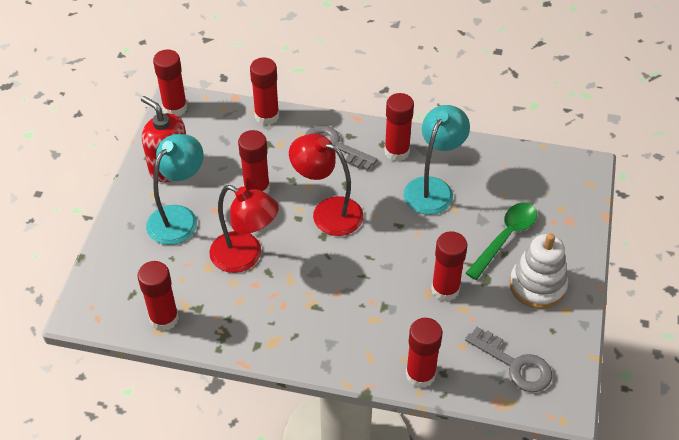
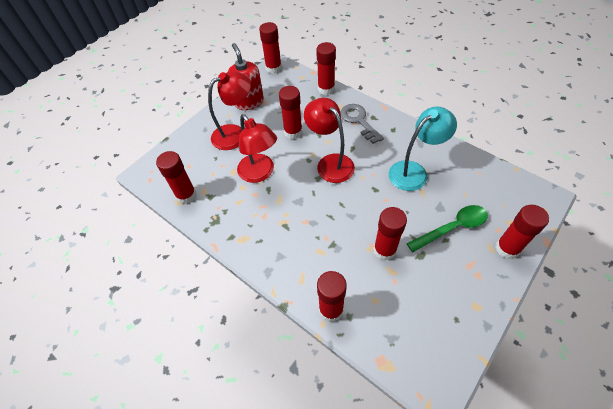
camera: 30 degrees right, 5 degrees up
(179, 217) = (235, 134): turquoise lamp -> red lamp
(397, 152) = (400, 138): red glue stick -> red glue stick (507, 248)
(515, 364) = (410, 335): grey key -> none
(537, 285) = (461, 276): white stacking toy -> none

